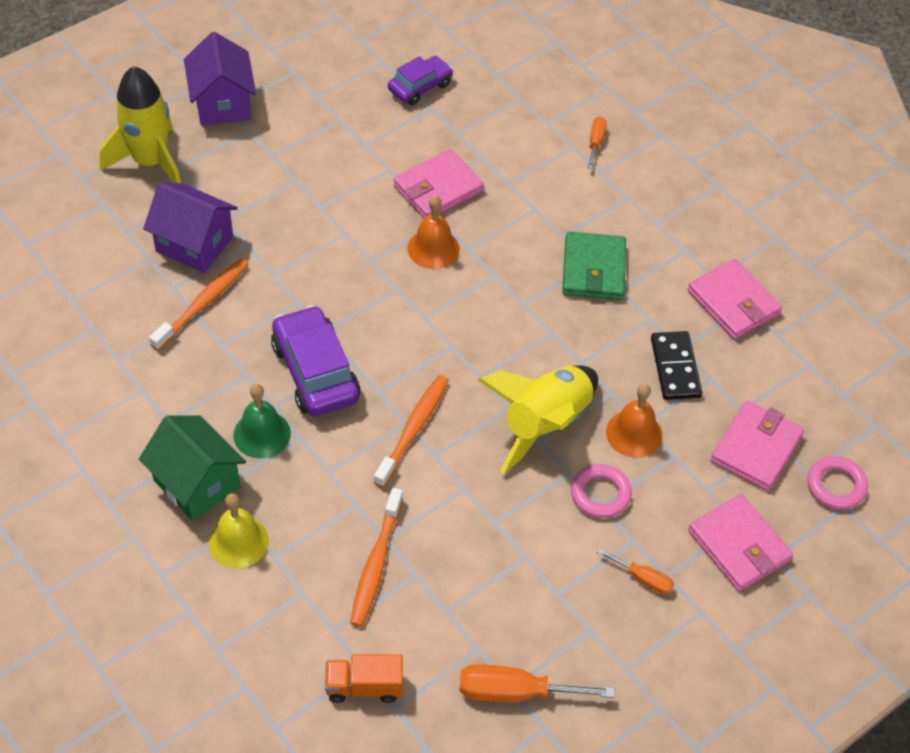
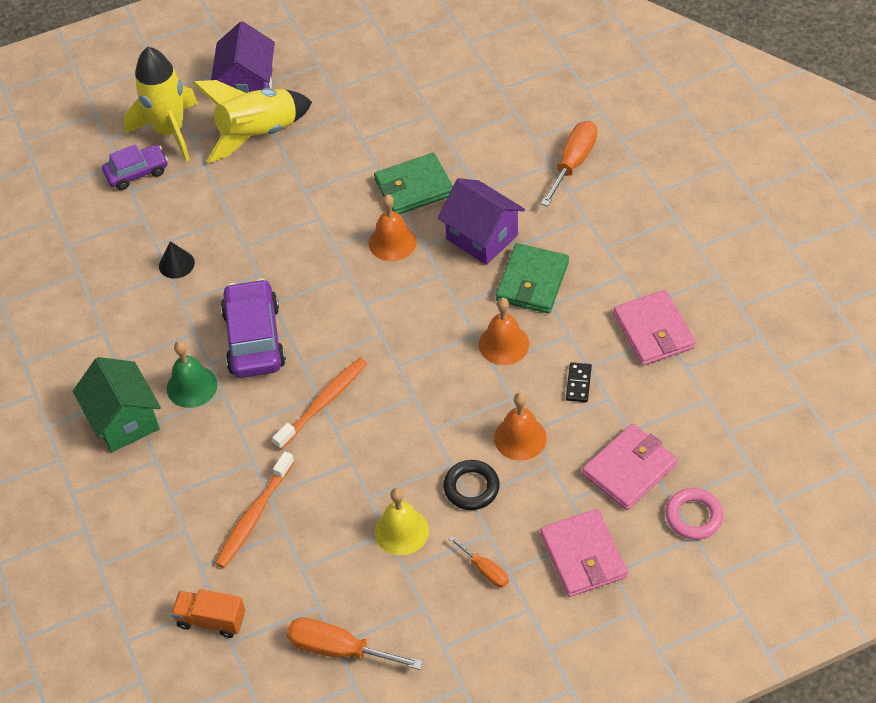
camera: 20 degrees right, 0 degrees up
(194, 244) = (185, 210): purple house -> purple house (482, 237)
(203, 304) = (176, 264): orange toothbrush -> black cone
(238, 541) = (144, 476): yellow bell -> yellow bell (401, 531)
(420, 87) = (427, 91): purple car -> purple car (137, 172)
(438, 188) = (414, 188): pink wallet -> green wallet
(545, 424) = (442, 416): yellow rocket -> yellow rocket (258, 134)
(585, 338) = (503, 344): none -> orange bell
(595, 142) = (573, 163): orange screwdriver -> orange screwdriver, size x1.78
(600, 494) = (471, 487): pink ring -> black ring
(675, 368) = (578, 383): black domino -> black domino, size x0.60

